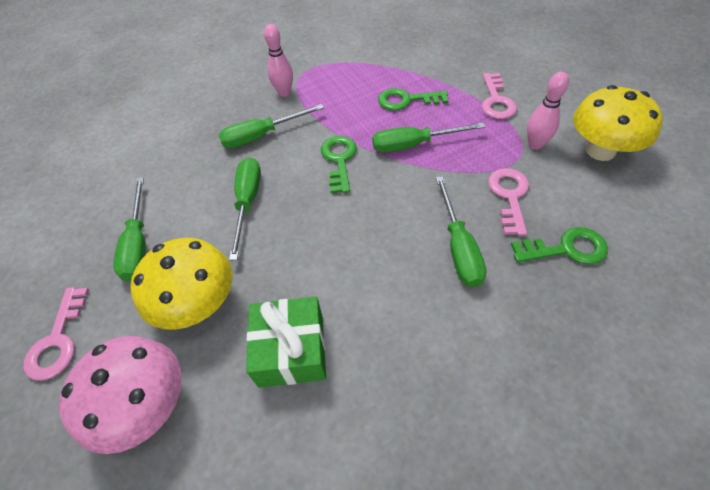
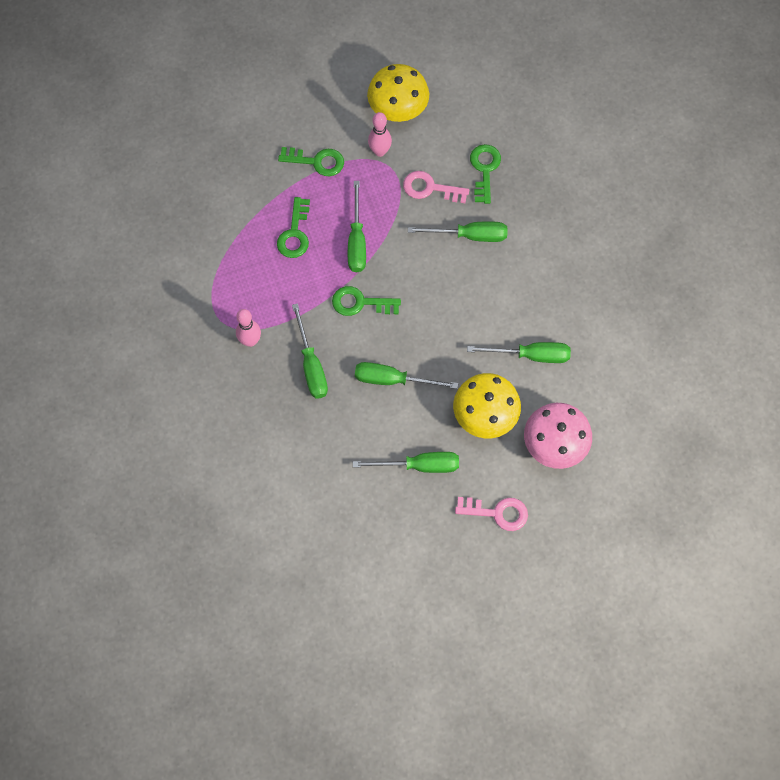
camera: 85 degrees left, 15 degrees up
(291, 350) = (530, 355): green gift -> green screwdriver
(496, 101) = (317, 161): pink key -> green key

